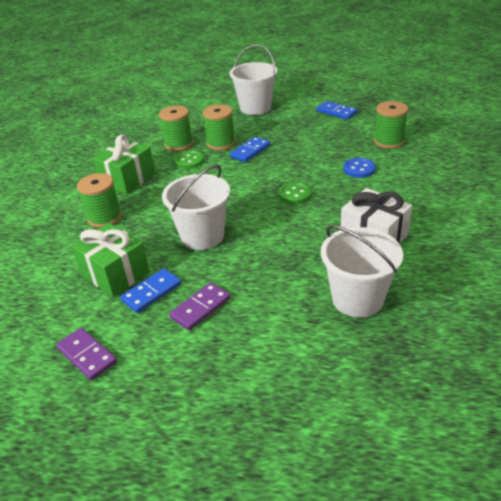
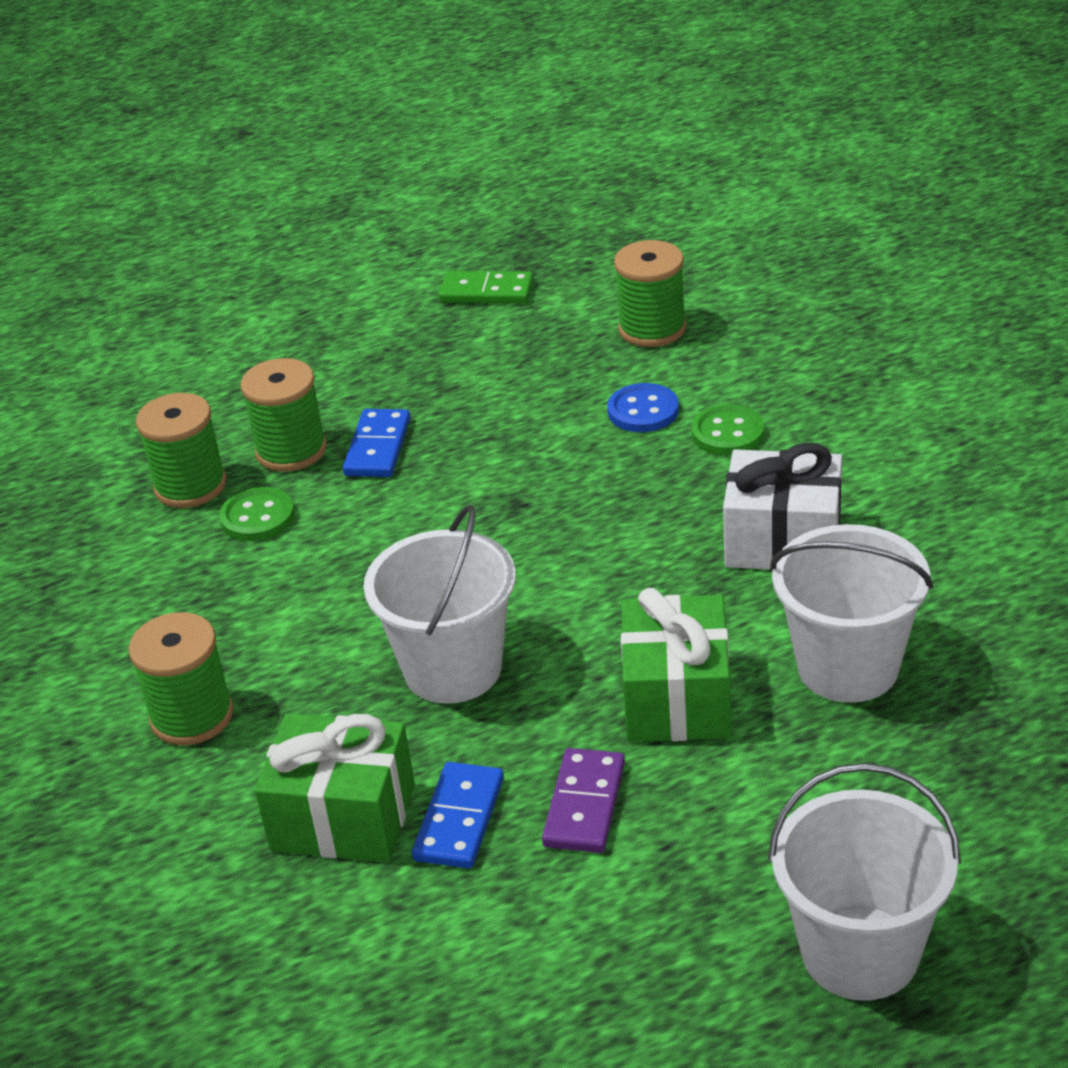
camera: 30 degrees left, 0 degrees up
(87, 355) = (450, 985): purple domino -> none
(128, 179) = (152, 611): green gift -> green gift (677, 698)
(255, 108) = (290, 336): white bucket -> white bucket (860, 952)
(295, 194) = (563, 511): green button -> green button (727, 433)
(336, 112) = (486, 292): blue domino -> green domino

